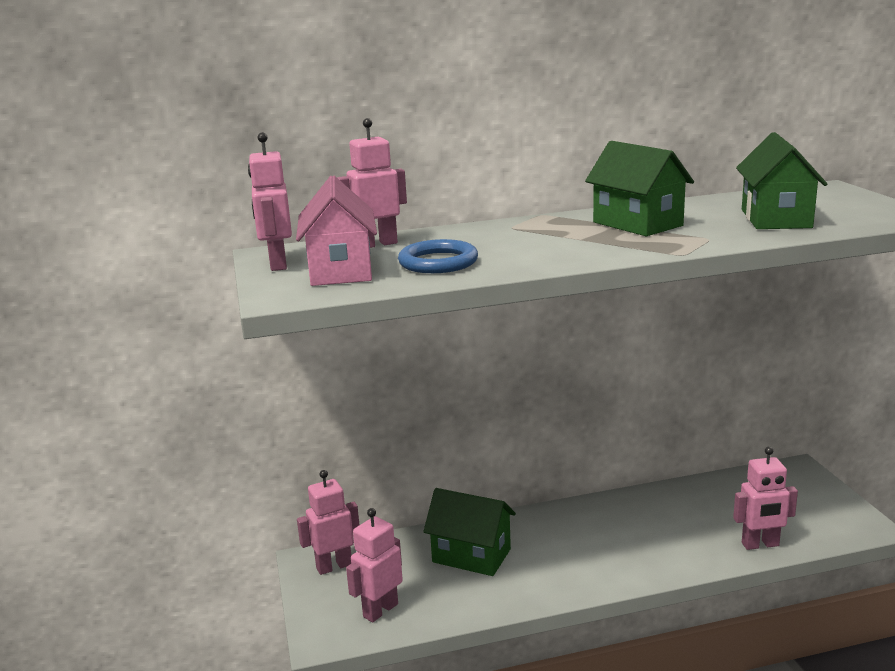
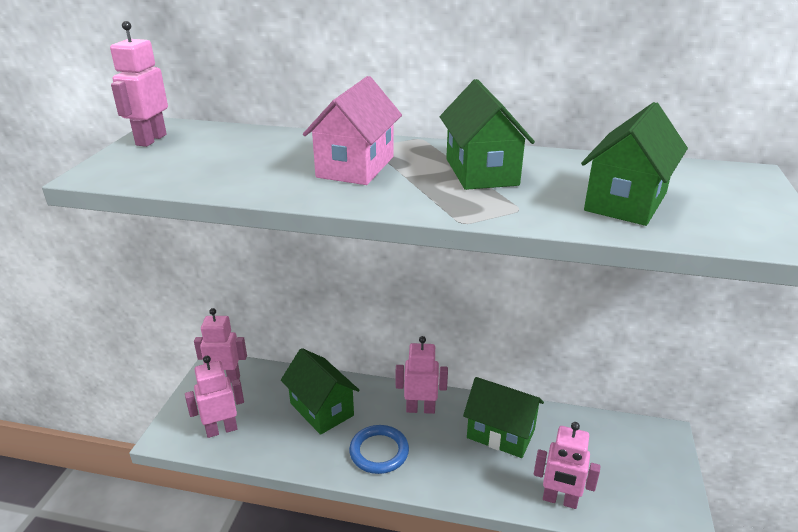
camera: 25 degrees right, 10 degrees up
(340, 271) = (176, 159): pink house -> pink house (355, 167)
(377, 244) = (246, 138): pink robot -> pink robot (420, 409)
(438, 262) = (254, 170): blue ring -> blue ring (379, 452)
(663, 515) = (500, 434): none -> green house

